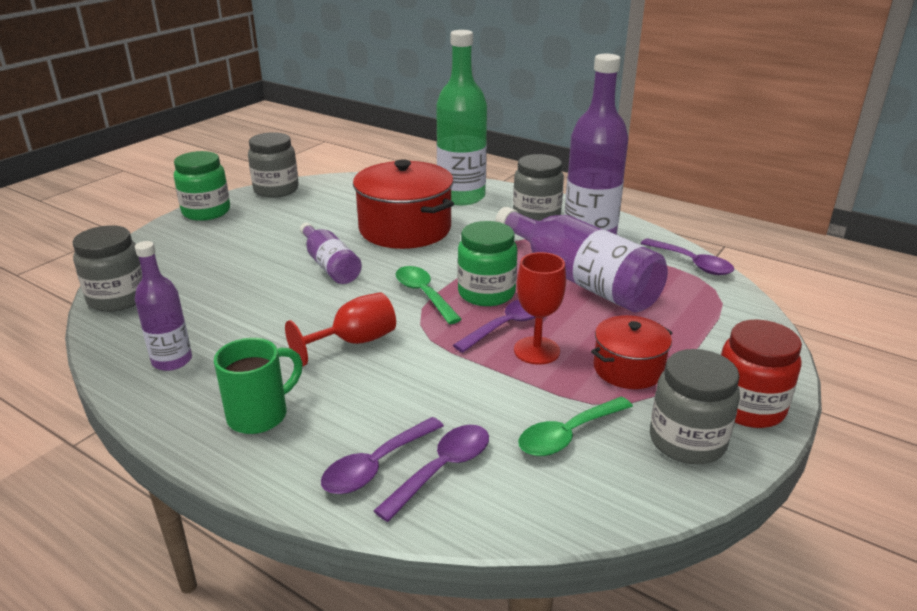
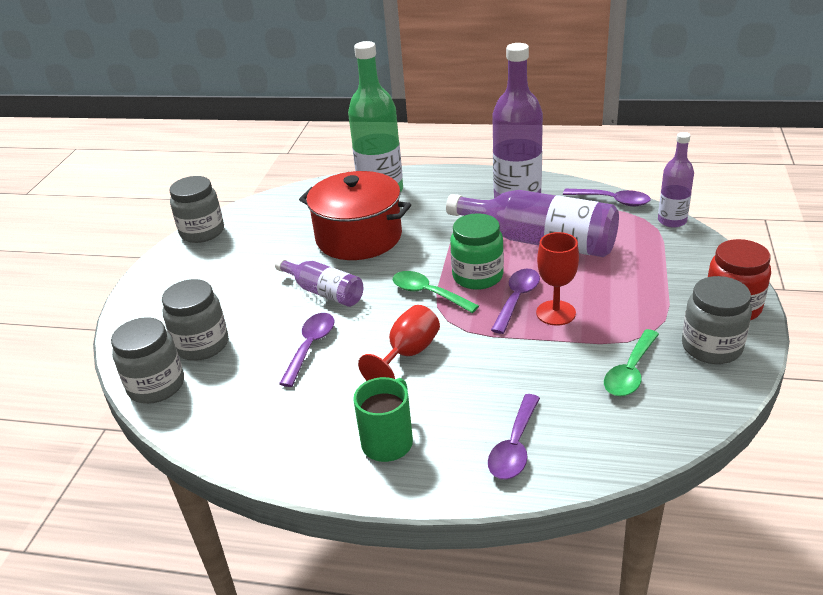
camera: 20 degrees left, 5 degrees up
(172, 361) = (267, 424): purple bottle -> purple bottle (672, 221)
(206, 212) = (155, 274): green jar -> none
(442, 469) = (564, 431): purple spoon -> purple spoon (310, 346)
(536, 215) = (459, 192): grey jar -> grey jar (202, 345)
(628, 369) = (632, 305): red pot -> none

